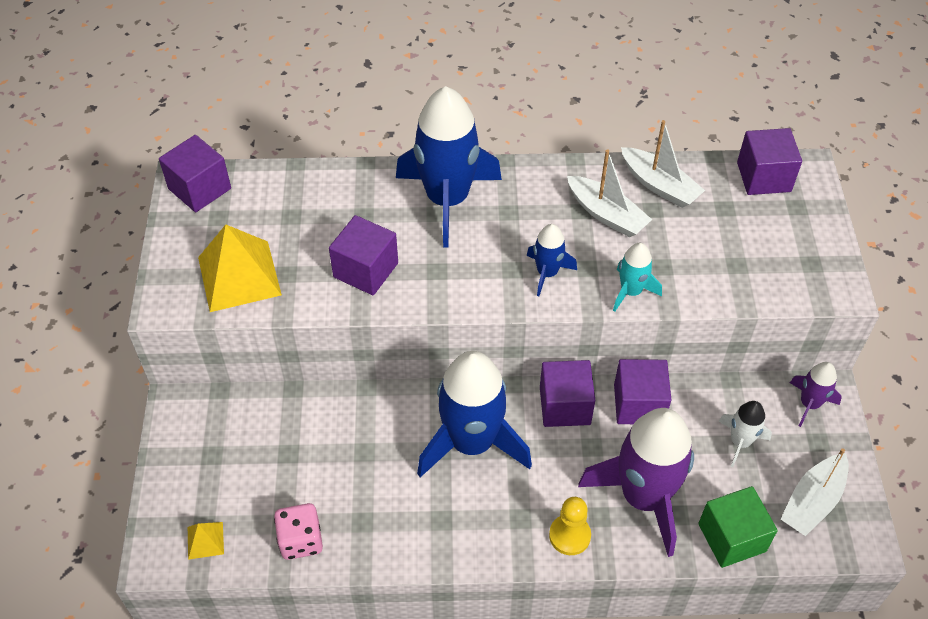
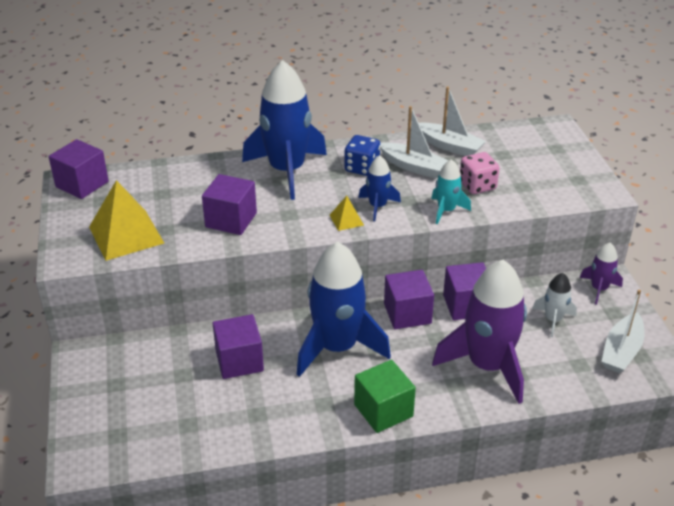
camera: 10 degrees left, 15 degrees down
(205, 540) = (121, 446): yellow pyramid -> yellow pyramid (346, 220)
(301, 540) = (206, 434): pink dice -> pink dice (477, 186)
(541, 207) = (362, 168): none -> blue dice
(569, 535) = (434, 400): yellow pawn -> none
(731, 537) = (565, 383): green cube -> green cube (383, 410)
(763, 177) = (526, 134): purple cube -> purple cube (239, 361)

